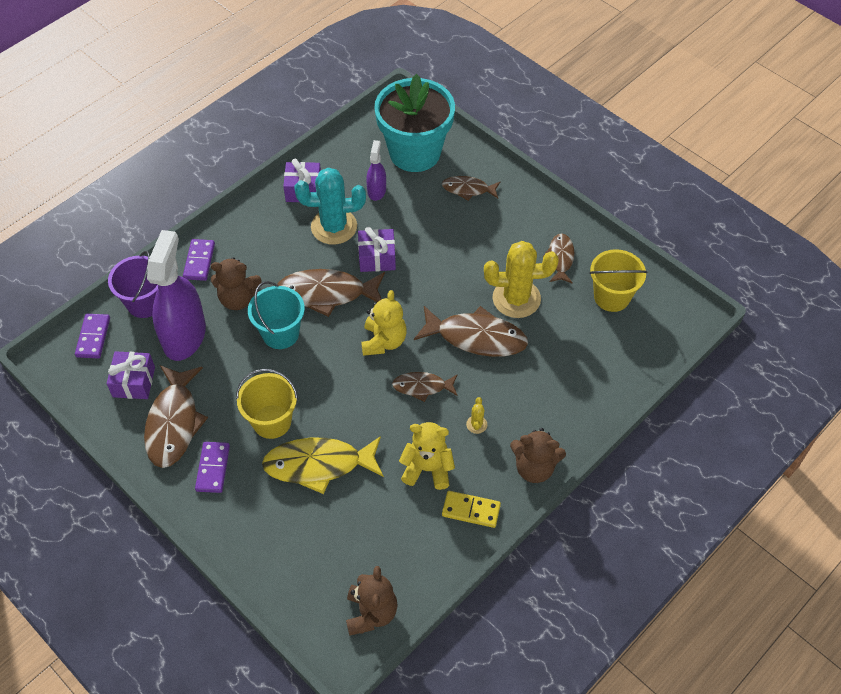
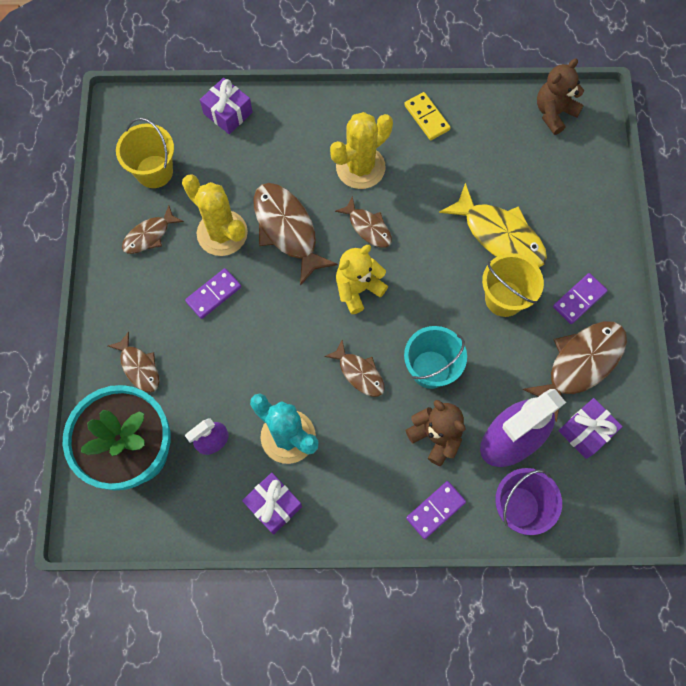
camera: 135 degrees left, 15 degrees up
(93, 337) = (589, 510): purple domino -> purple domino (213, 294)
(326, 293) = (359, 373): brown fish -> brown fish, size x0.57
(377, 258) = (285, 370): purple gift -> purple gift (228, 113)
(427, 469) = (426, 167): yellow teddy bear -> none
(476, 424) = (360, 167): yellow cactus -> yellow cactus, size x2.47
(534, 468) = (355, 107): brown teddy bear -> none

